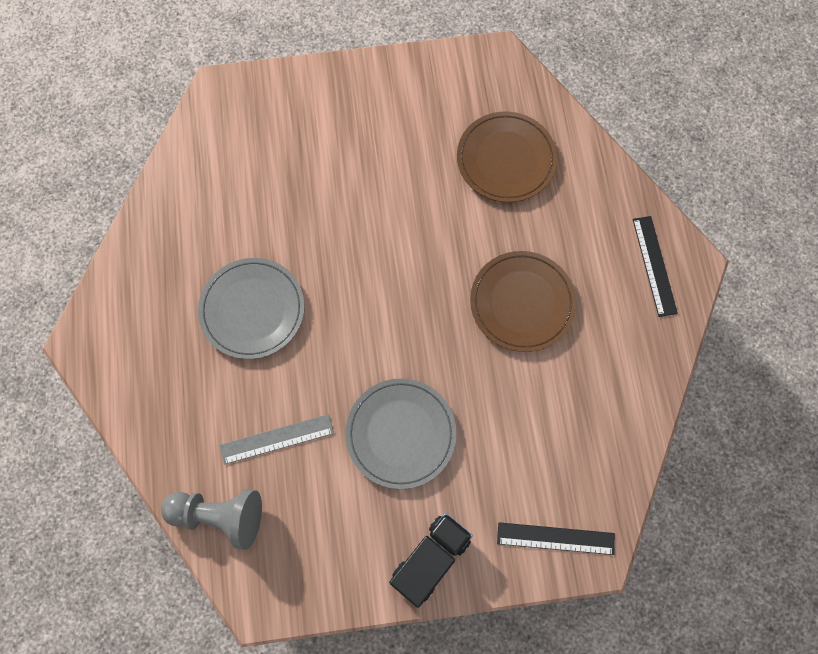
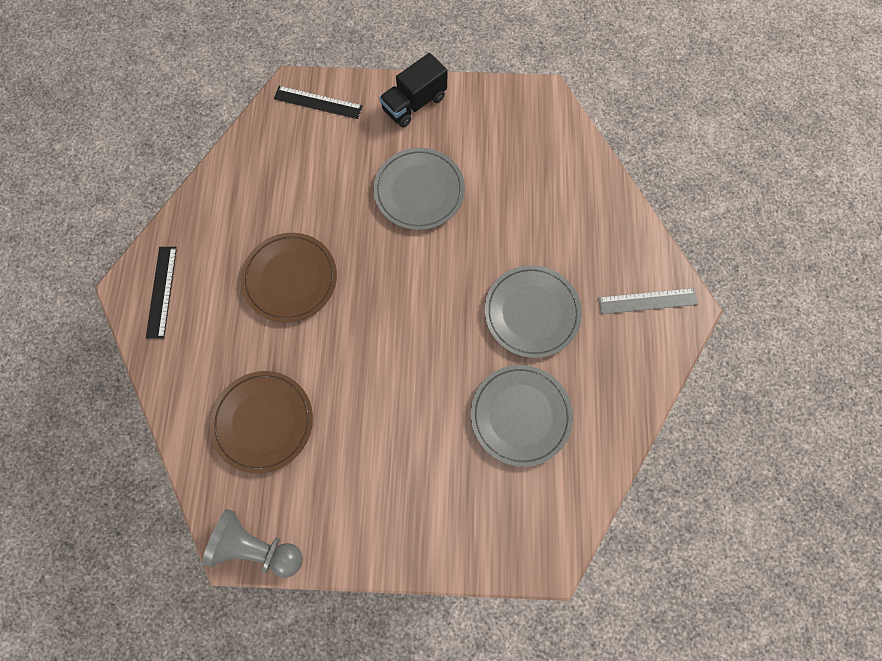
camera: 170 degrees left, 0 degrees up
(219, 515) = (571, 156): grey pawn -> grey pawn (256, 547)
(255, 205) = (520, 415): none -> grey plate
(277, 439) = (521, 203): grey ruler -> grey ruler (647, 301)

